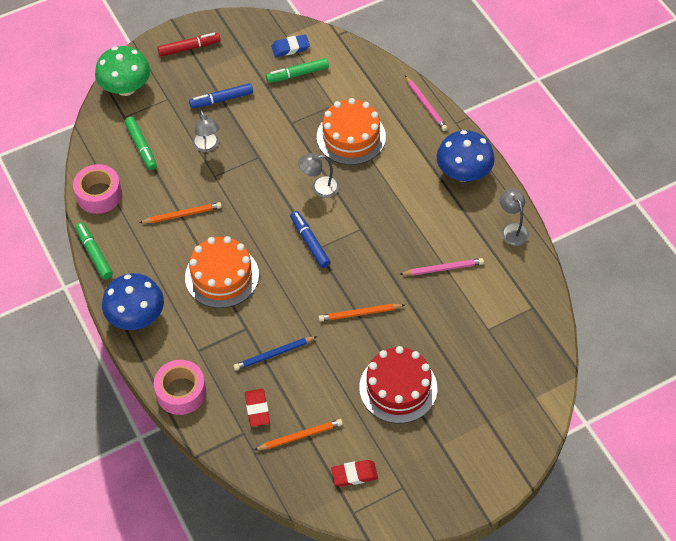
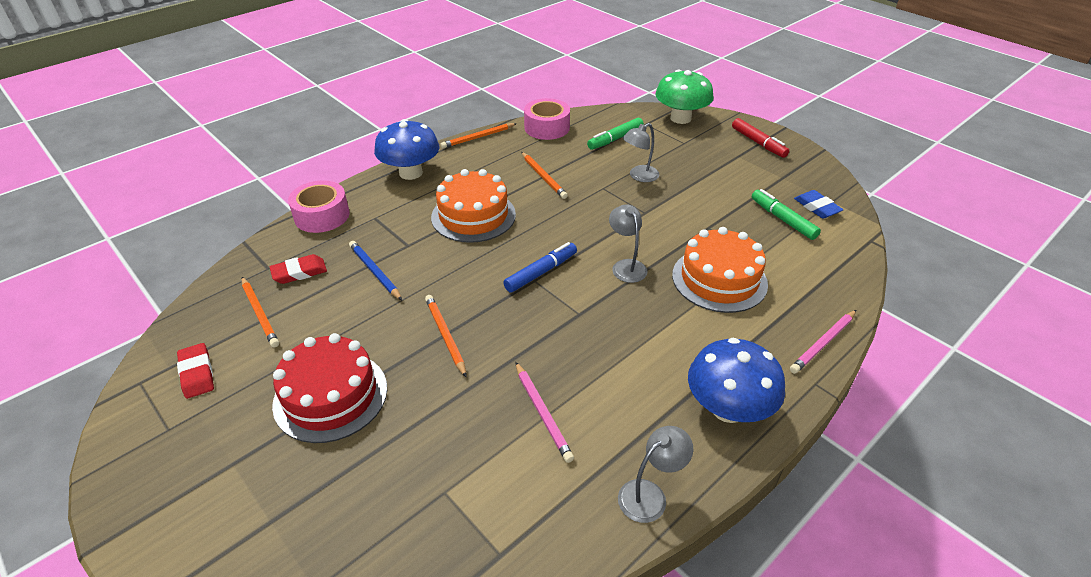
camera: 75 degrees right, 15 degrees down
(94, 254) = (478, 137): green marker -> orange pencil
(221, 100) = (706, 174): blue marker -> none

